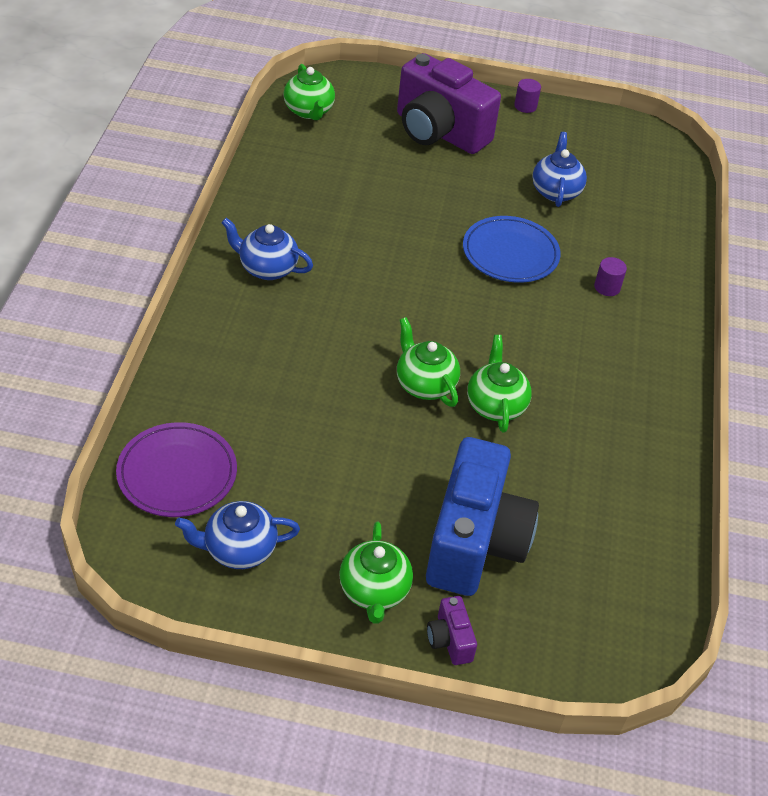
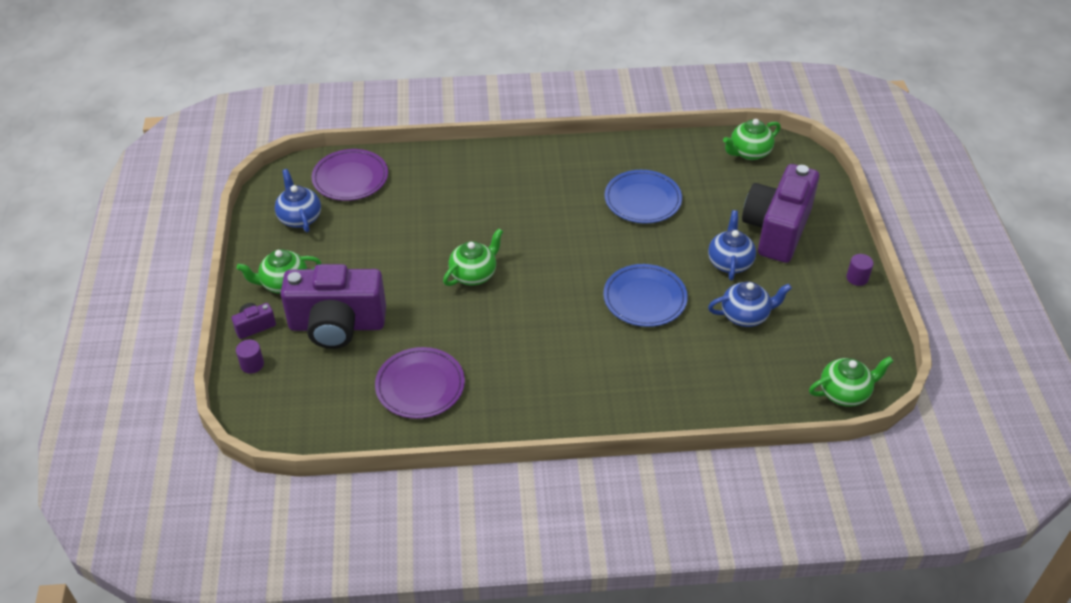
camera: 80 degrees right, 0 degrees up
(267, 268) = (553, 172): blue teapot -> blue teapot (729, 262)
(351, 210) = (642, 200): none -> blue plate
(474, 542) = (337, 325): blue camera -> purple camera
(495, 405) = (469, 316): green teapot -> green teapot (845, 393)
(600, 476) = (420, 386): none -> purple plate
(607, 287) = (637, 365): purple cylinder -> purple cylinder (252, 364)

